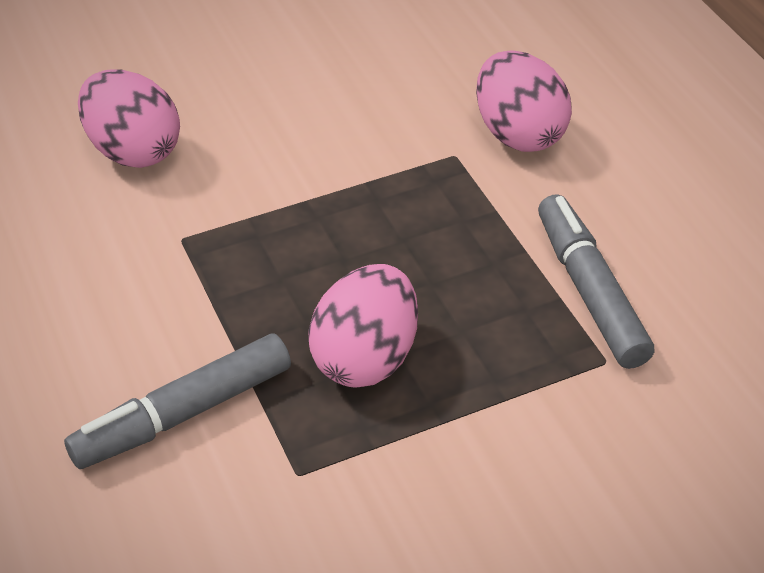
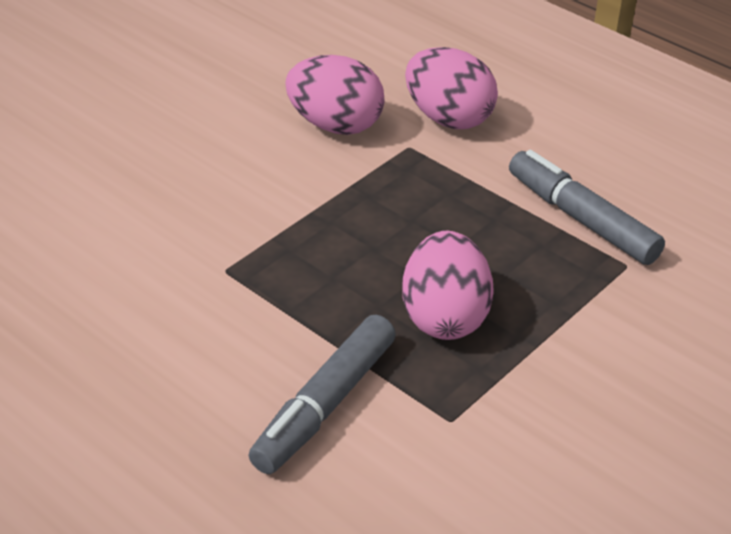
camera: 25 degrees left, 5 degrees down
(133, 151) = (132, 212): pink egg -> pink egg (335, 125)

